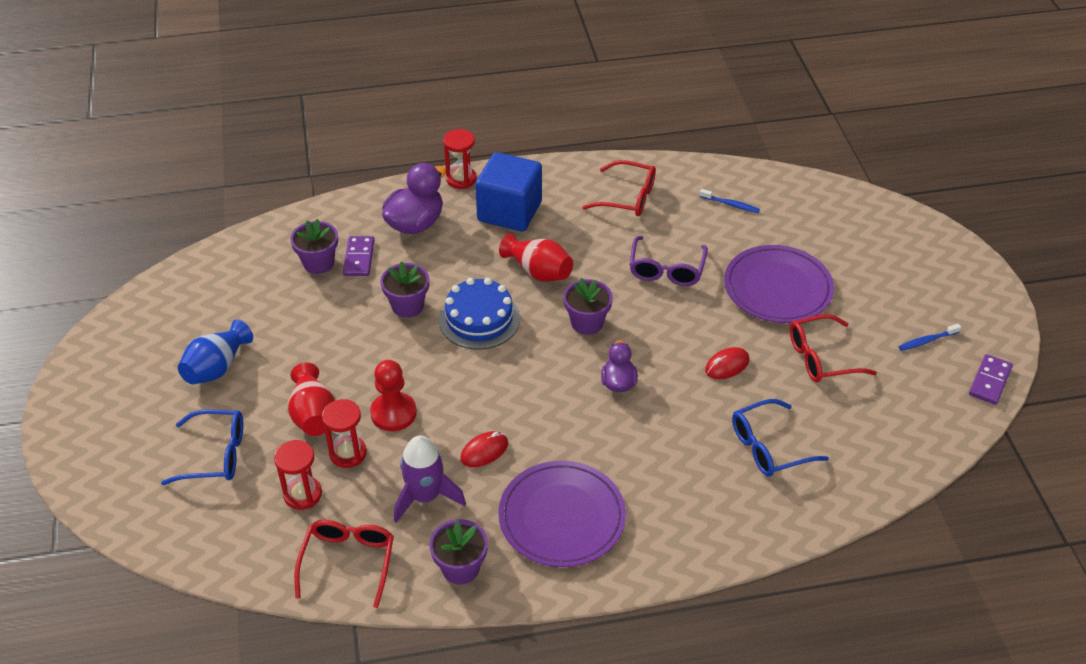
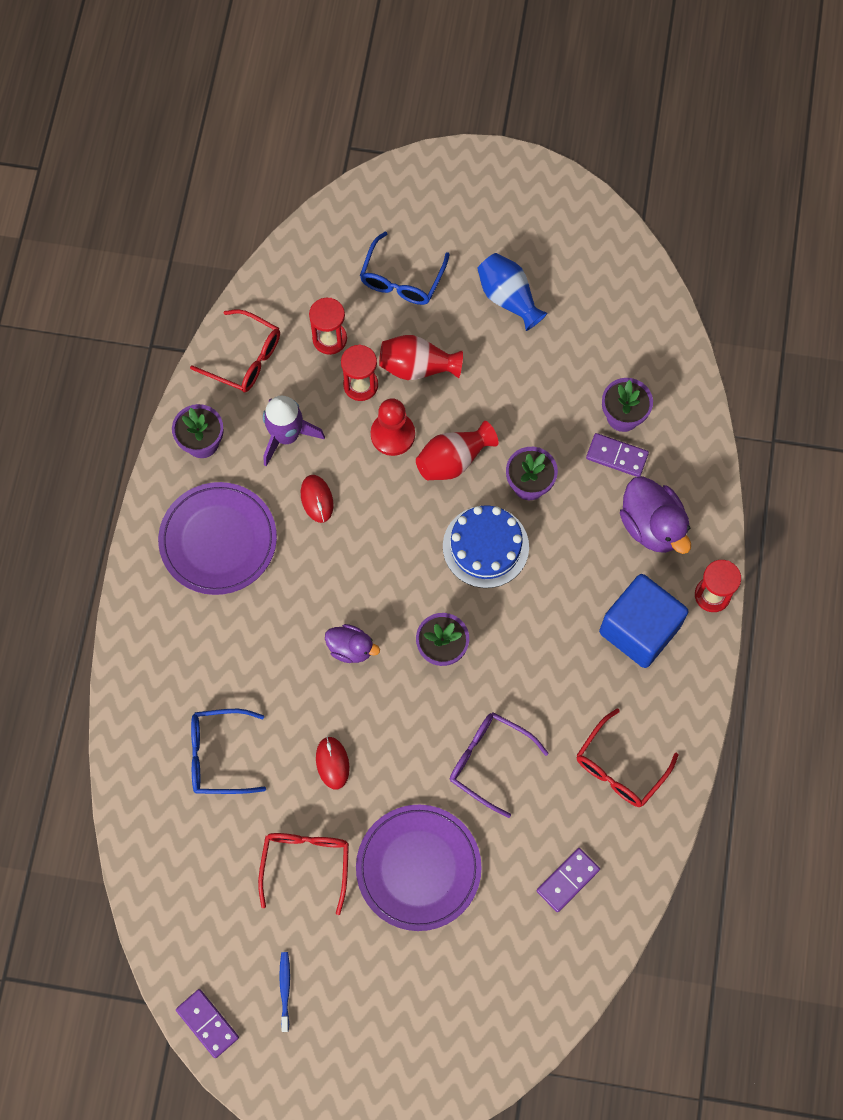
camera: 110 degrees right, 25 degrees up
(538, 271) = (533, 627): red vase -> red vase (453, 460)
(731, 205) = (568, 880): blue toothbrush -> purple domino
(768, 447) = (218, 755): blue glasses -> blue glasses turned 90 degrees counterclockwise

